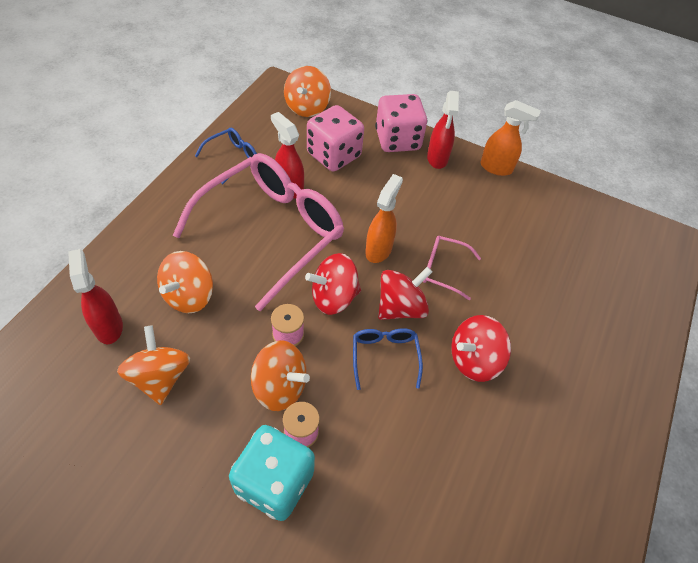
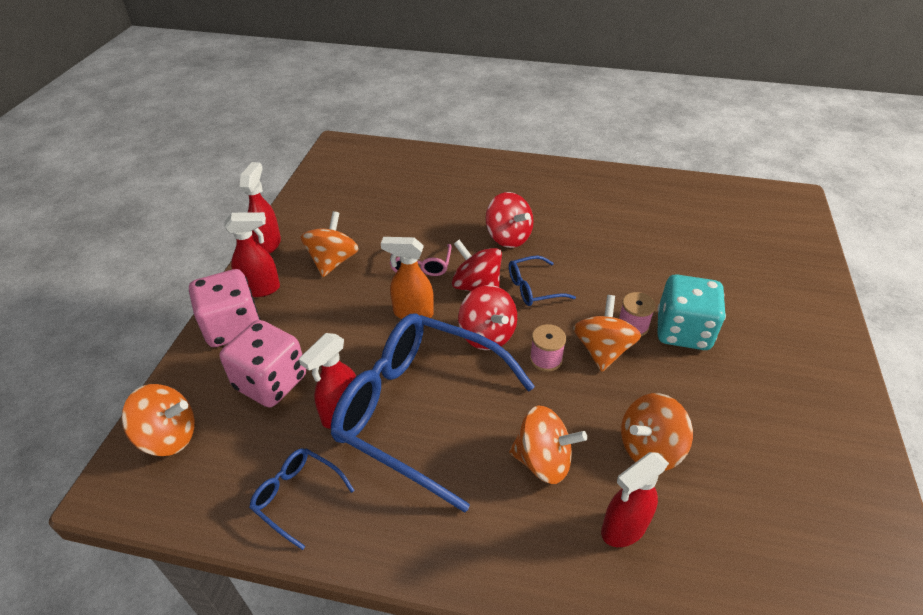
camera: 100 degrees left, 10 degrees down
(272, 231) = (418, 410): pink glasses -> blue glasses
(463, 207) = (333, 261): none -> orange spinning top
(496, 168) = (268, 244): orange spray bottle -> red spray bottle

